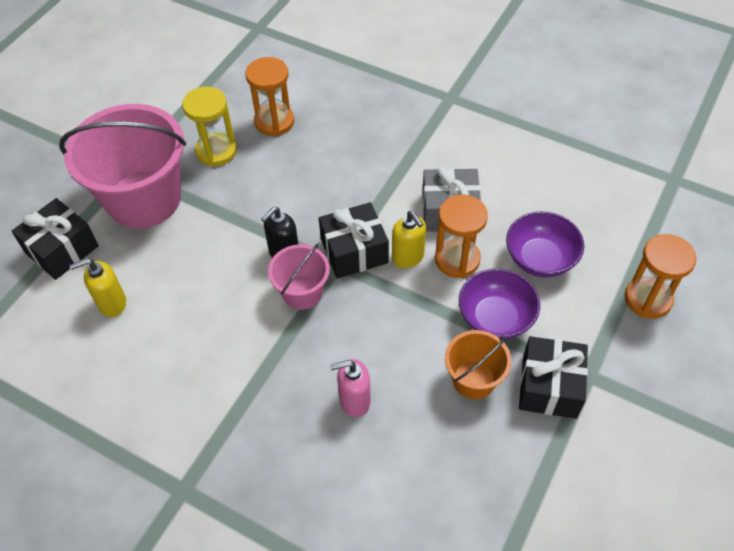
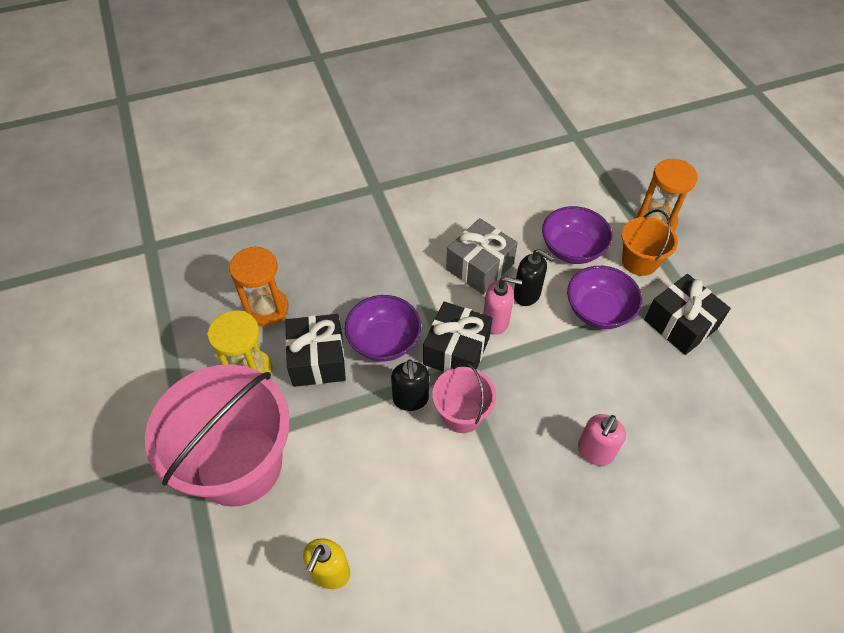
camera: 50 degrees left, 0 degrees up
(62, 249) = (221, 577): black gift -> black gift (318, 360)
(316, 203) = (384, 341): none -> purple bowl
(408, 257) = (496, 321): yellow soap dispenser -> pink soap dispenser
(457, 259) = (527, 294): orange hourglass -> black soap dispenser
(473, 380) = (639, 362): orange bucket -> orange bucket (639, 261)

